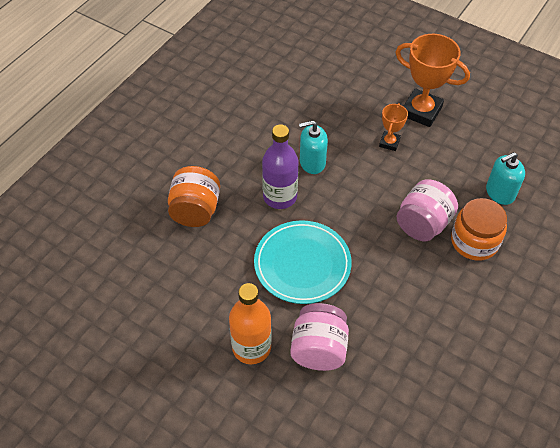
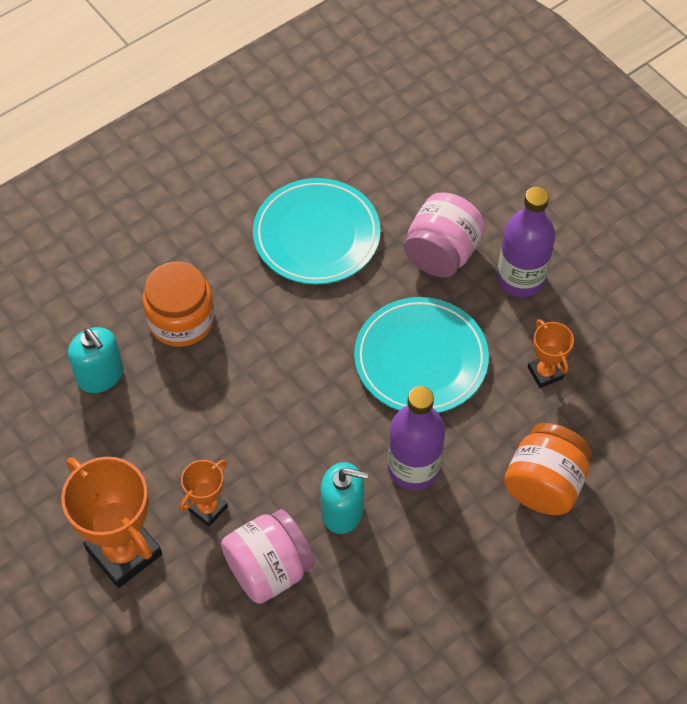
camera: 160 degrees left, 5 degrees up
(213, 281) = (545, 373): none -> orange trophy
(251, 347) = (520, 278): orange bottle -> purple bottle
(419, 333) = (316, 235): none -> turquoise plate
(422, 224) = (234, 364): pink jar -> pink jar (269, 569)
(500, 193) = (100, 375): turquoise soap dispenser -> turquoise soap dispenser turned 60 degrees clockwise

